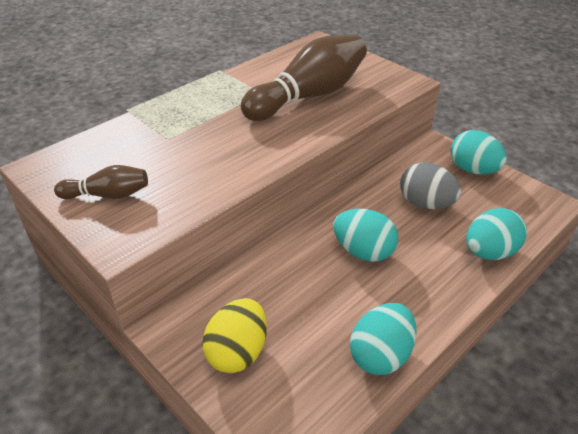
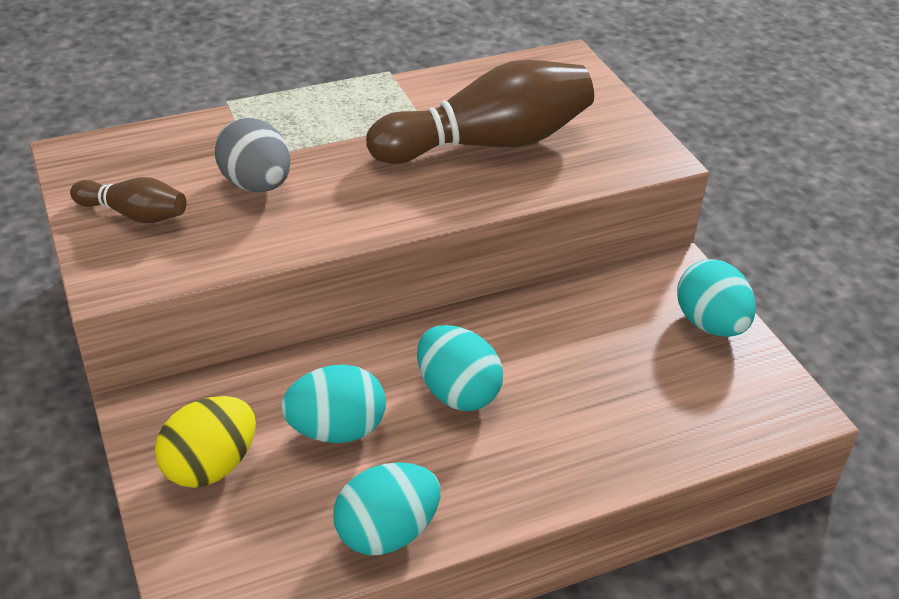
camera: 20 degrees right, 0 degrees up
(425, 204) = (597, 353): grey egg -> grey egg (256, 185)
(489, 252) = (641, 451): turquoise egg -> turquoise egg (336, 430)

